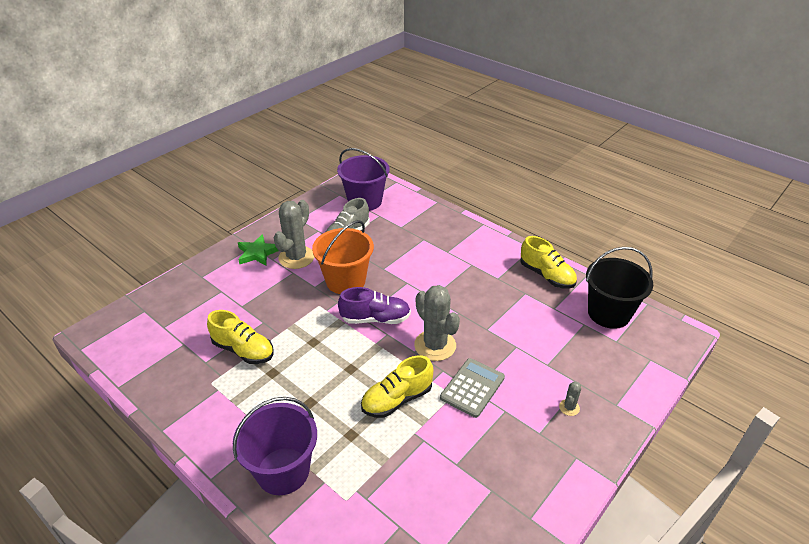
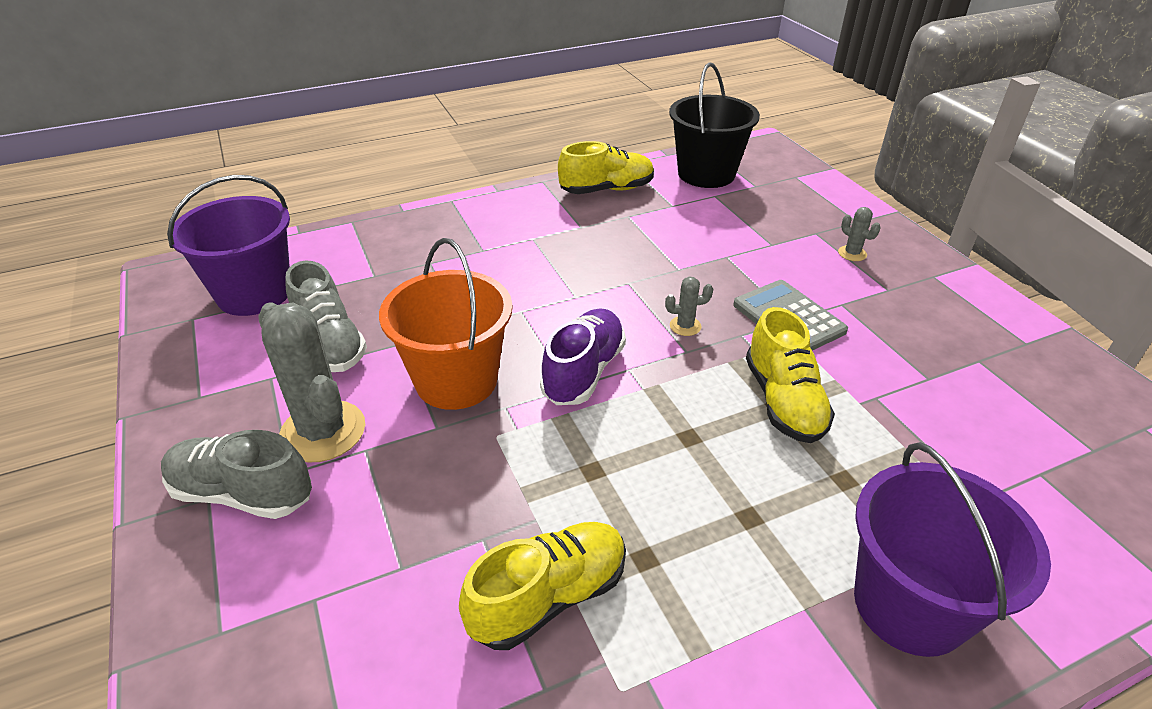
camera: 65 degrees left, 0 degrees up
(257, 253) = (243, 493): green star -> grey shoe
(435, 345) = (685, 326): grey cactus -> grey cactus, size x0.44

